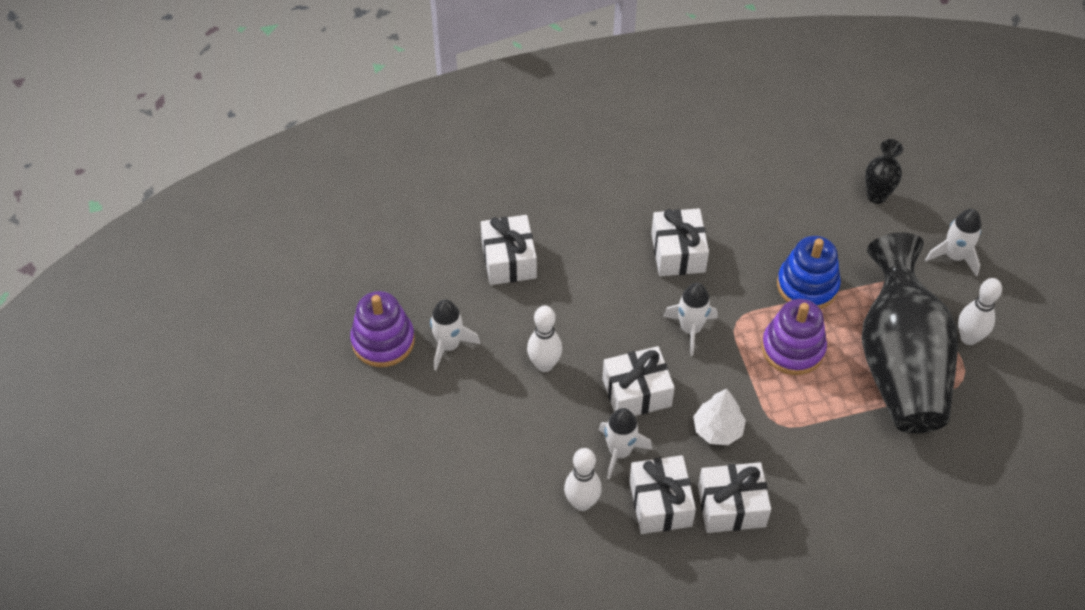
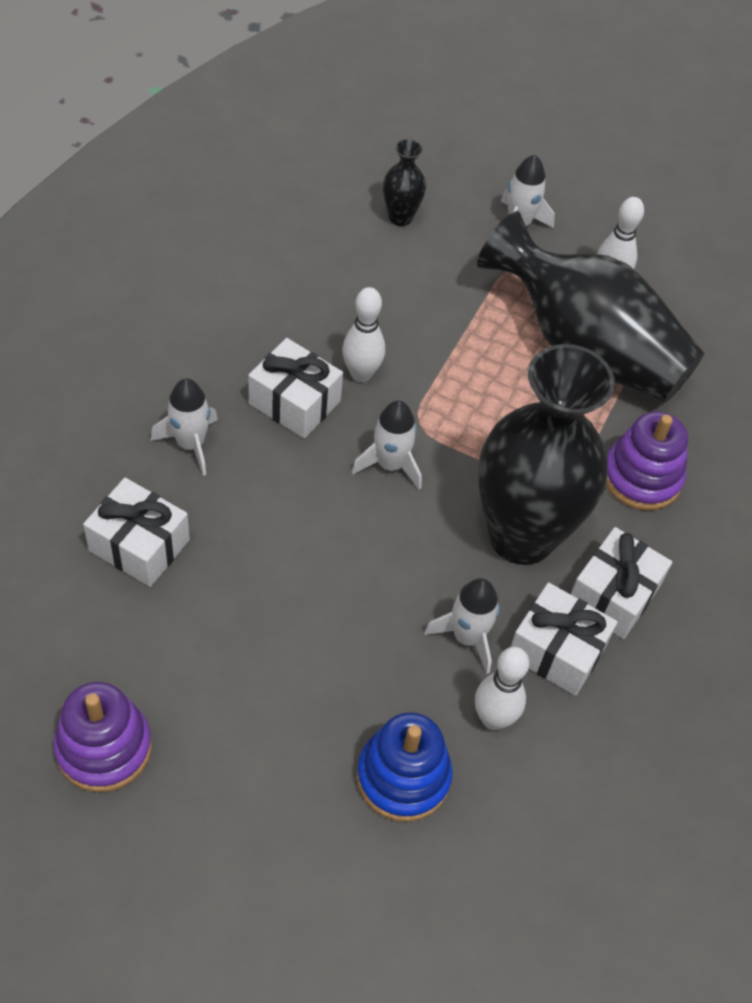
camera: 55 degrees left, 0 degrees up
(449, 345) = (181, 687): white rocket -> white rocket (190, 444)
(544, 364) = (300, 618): white bowling pin -> white bowling pin (361, 374)
(636, 392) = (415, 567): white gift -> none
(718, 429) = (521, 536): white tree -> black vase
(793, 348) = (493, 407): purple stacking toy -> purple stacking toy (641, 477)
(807, 285) = (439, 341): blue stacking toy -> blue stacking toy (403, 777)

